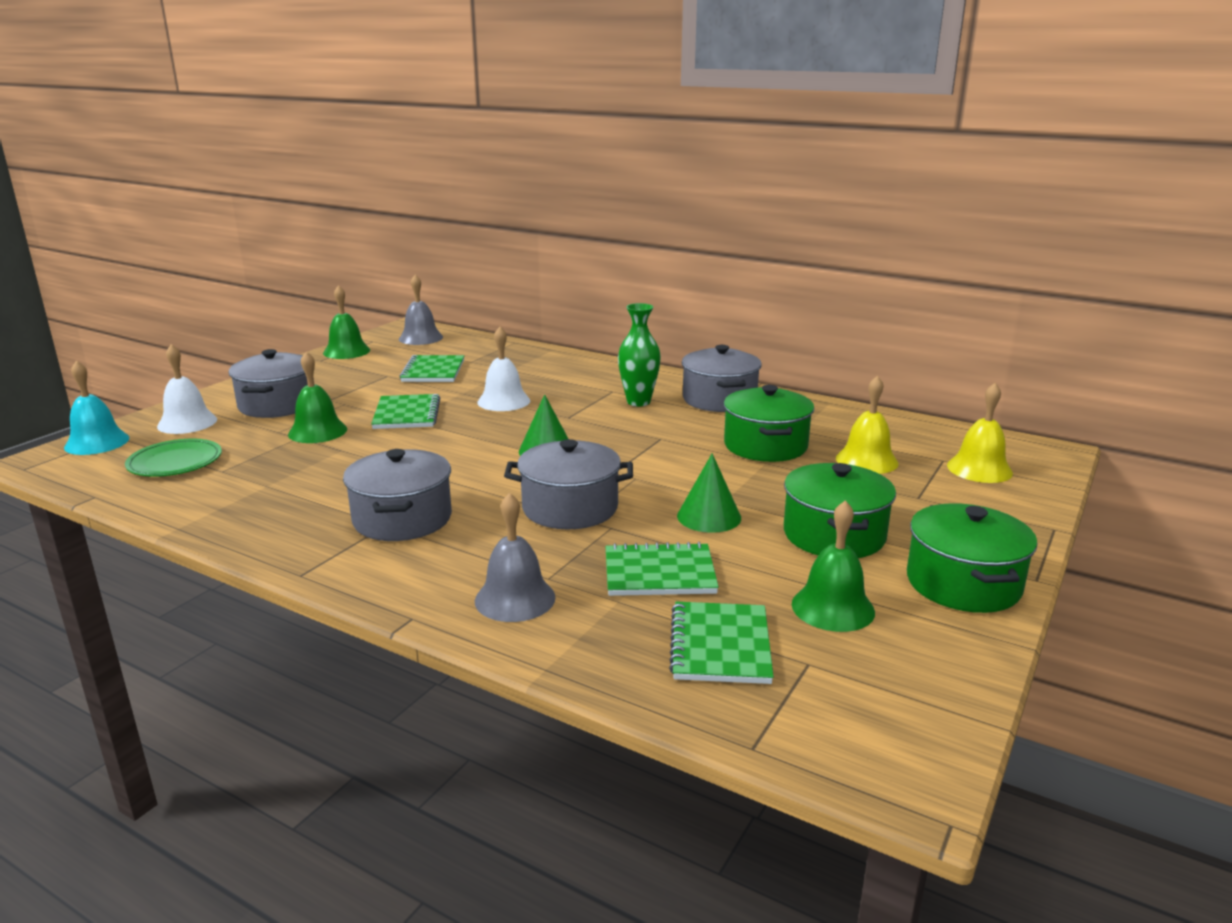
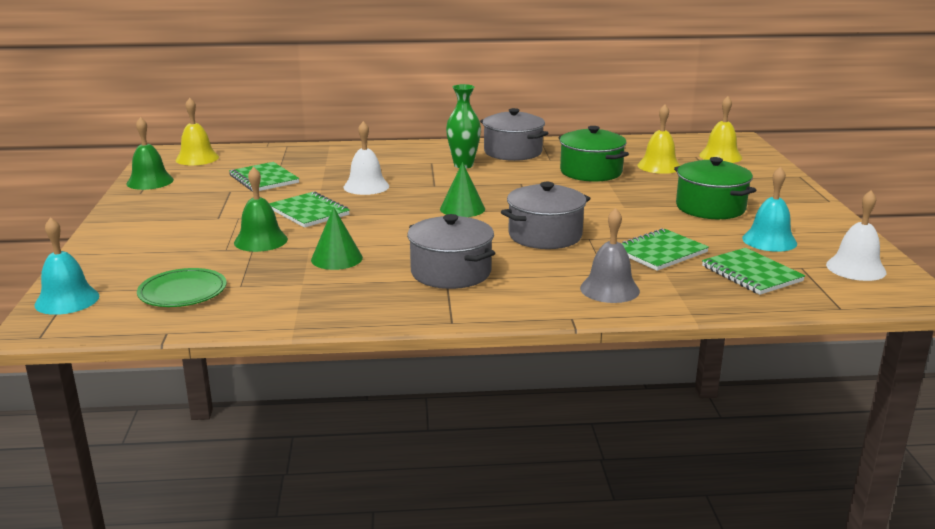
camera: 35 degrees left, 0 degrees up
(187, 423) = (123, 264): white bell -> white bell (856, 268)
(277, 405) = (179, 232): grey pot -> none
(421, 338) = (197, 158): grey bell -> yellow bell
(709, 516) = (631, 217): green cone -> green cone (336, 258)
(833, 607) = (769, 240): green bell -> turquoise bell
(963, 584) = (804, 212): green pot -> none

